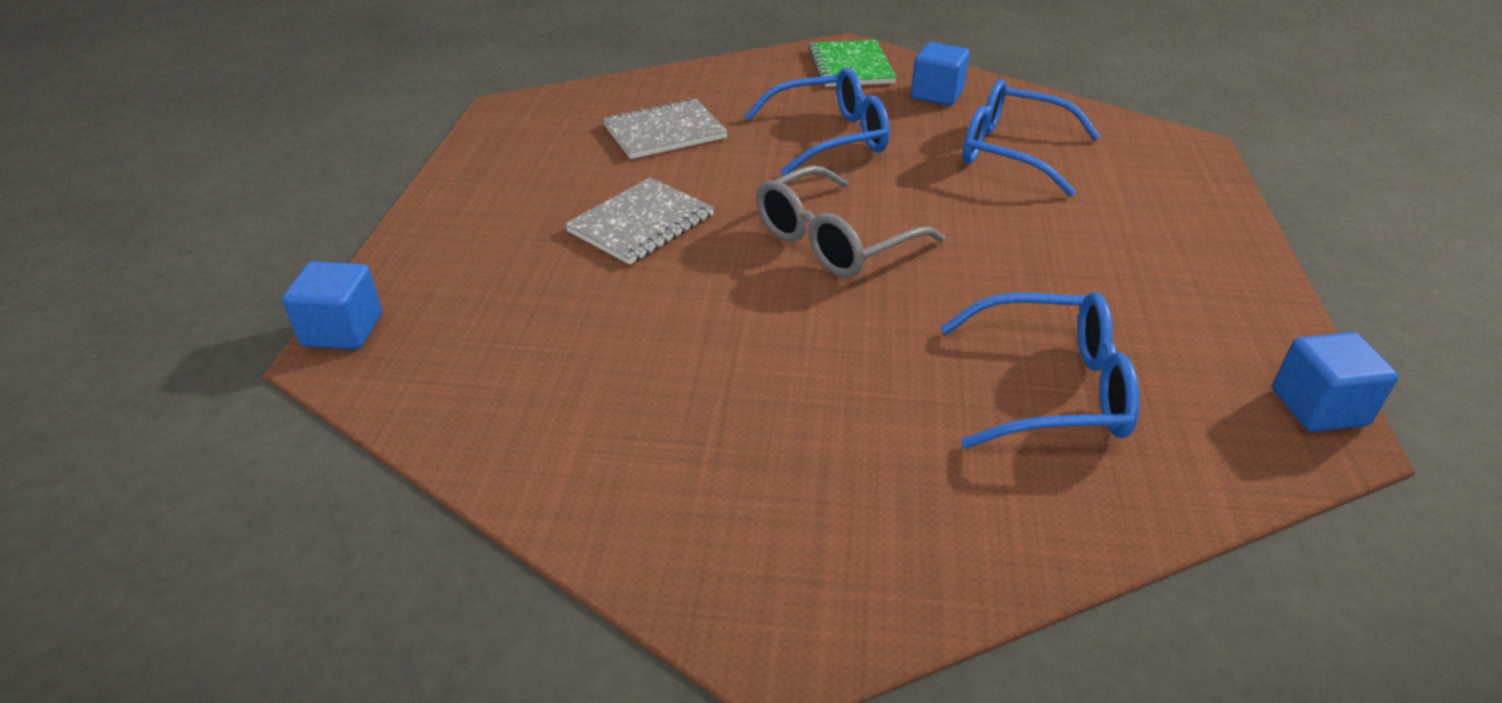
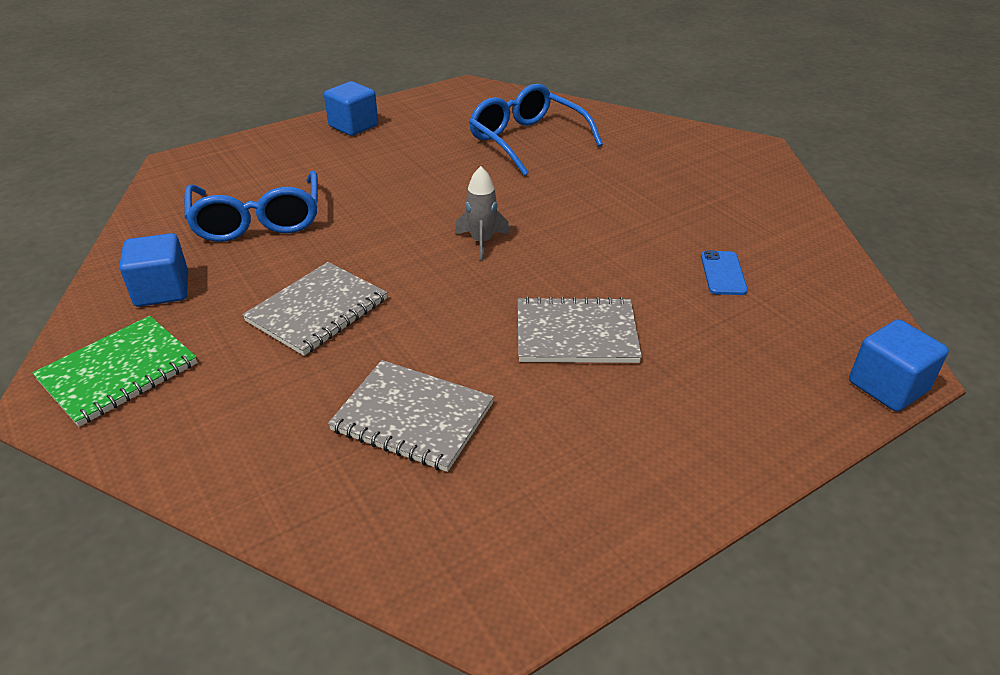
camera: 130 degrees left, 0 degrees up
(584, 351) = (723, 273): none -> blue phone
(830, 137) = (317, 310): blue glasses -> grey notebook
(833, 241) = (482, 242): grey glasses -> grey rocket
(1318, 407) = (451, 91): blue cube -> blue cube (353, 126)

